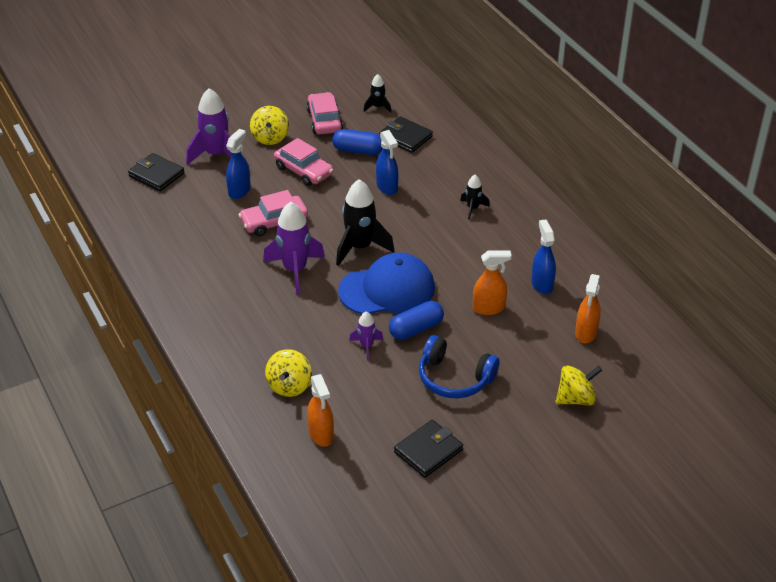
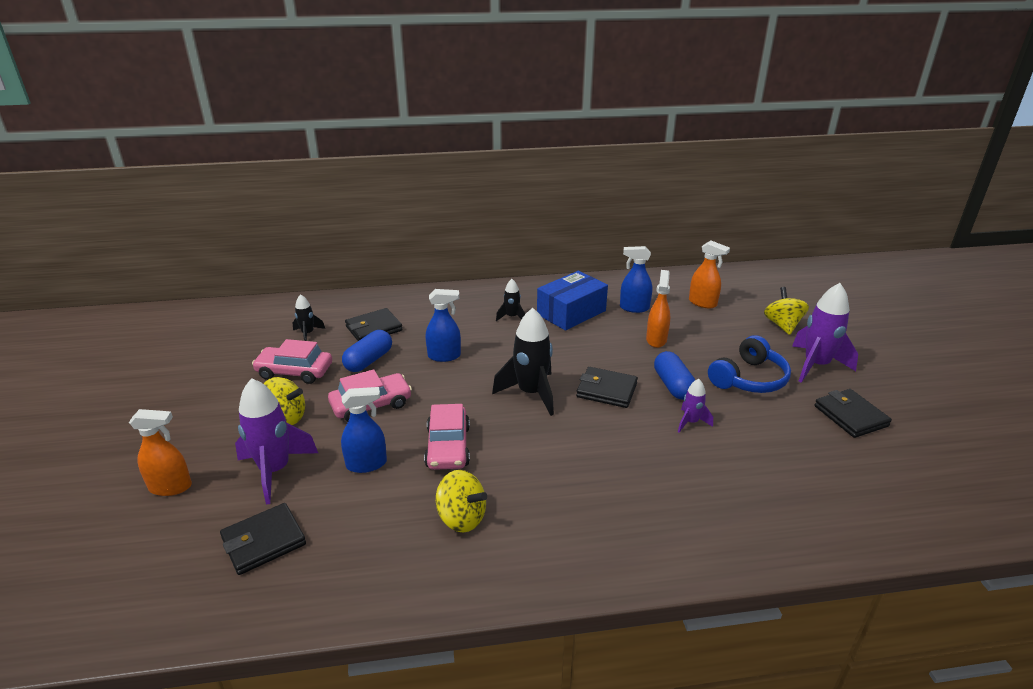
camera: 70 degrees left, 10 degrees down
(239, 191) = (367, 464): blue spray bottle -> blue spray bottle turned 120 degrees clockwise
(289, 386) = (745, 493): yellow spinning top -> yellow spinning top (461, 518)
(295, 270) = (545, 448): purple rocket -> purple rocket (816, 365)
(321, 434) = (828, 484): orange spray bottle -> orange spray bottle (171, 487)
(387, 289) = (606, 390): blue cap -> black wallet
(505, 243) = (571, 312): none -> blue box

